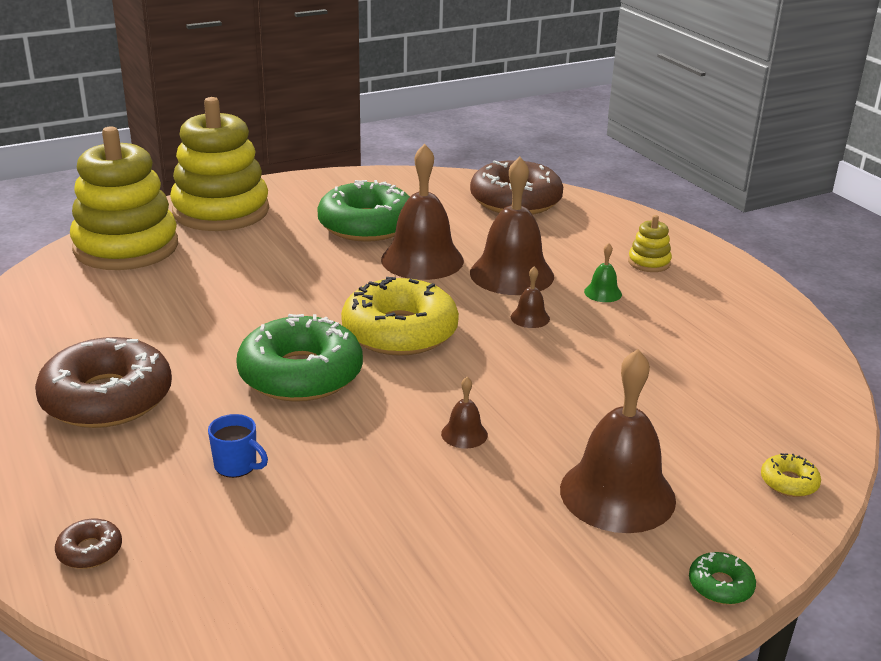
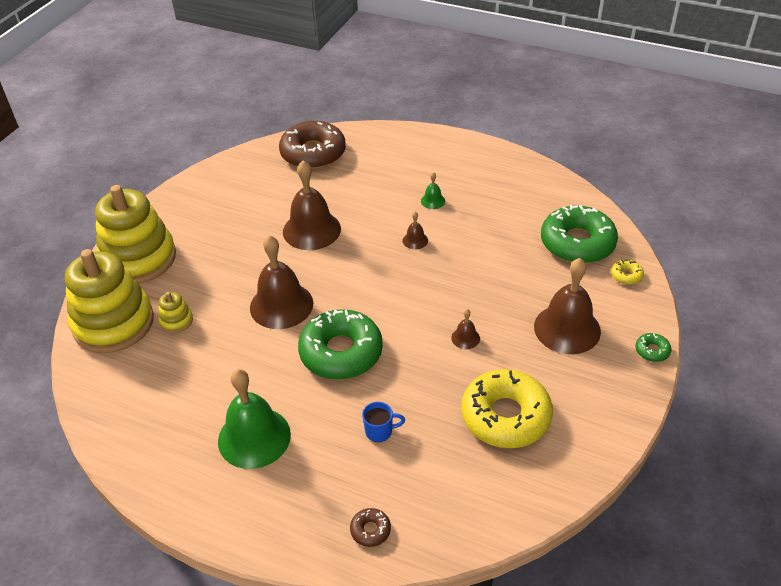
camera: 35 degrees left, 15 degrees up
(107, 398) = (254, 437): brown donut -> green bell
(366, 225) = (247, 220): green donut -> green donut (577, 243)
(400, 332) = (359, 290): yellow donut -> yellow donut (505, 416)
(511, 274) = (372, 213): brown bell -> brown bell (281, 305)
(649, 262) = (433, 165): yellow stacking toy -> yellow stacking toy (176, 321)

